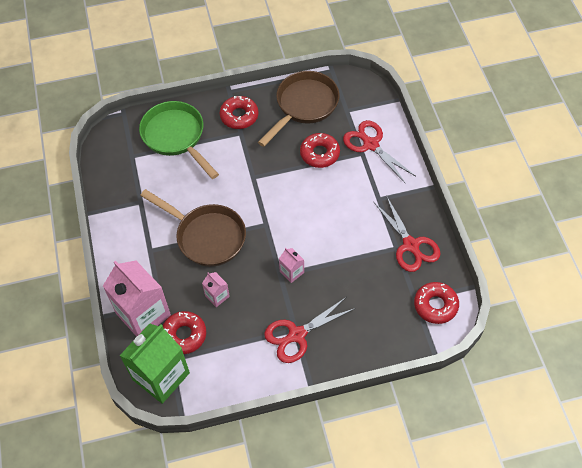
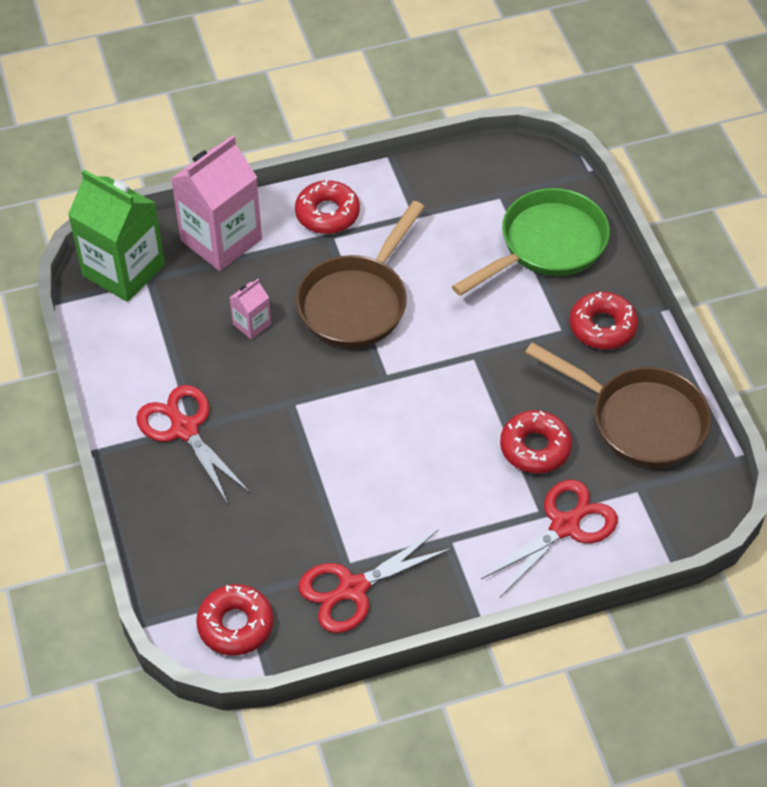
camera: 85 degrees right, 5 degrees down
(184, 335) = (187, 290): red donut -> red donut (327, 213)
(291, 272) = (295, 417): pink carton -> none

